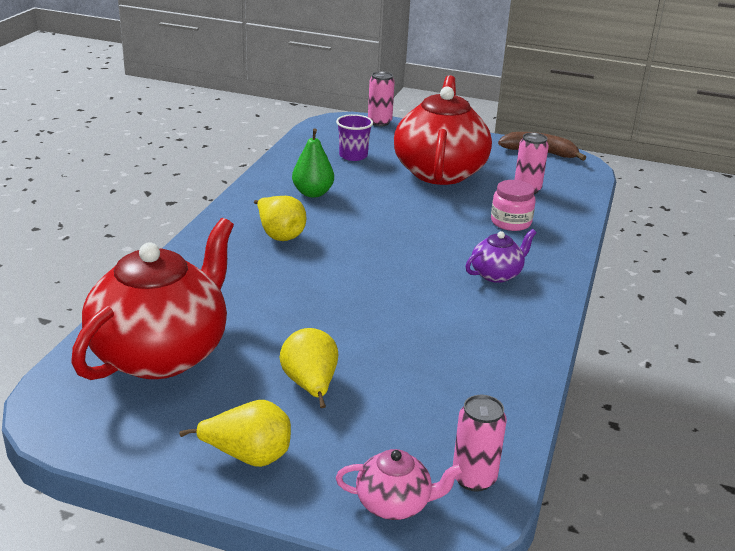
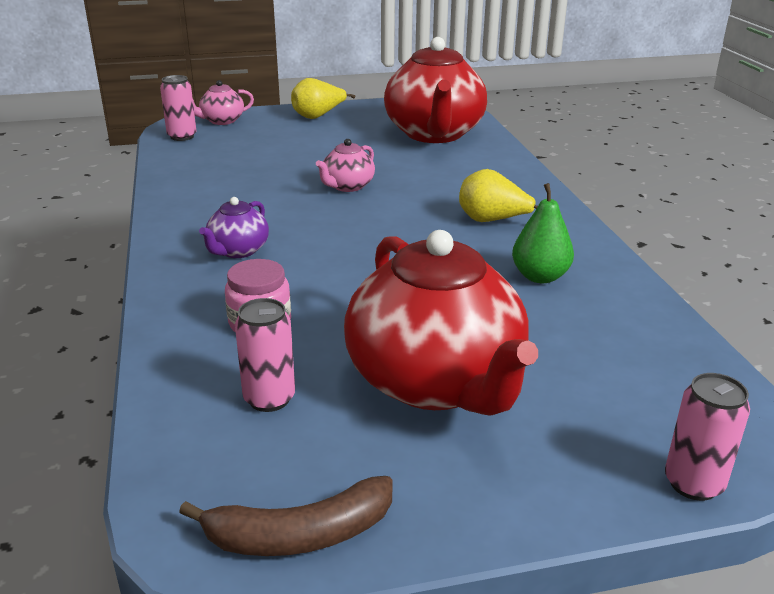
camera: 150 degrees right, 0 degrees up
(310, 385) = (320, 144): yellow pear -> none
(349, 308) = (347, 186): none -> pink teapot
(353, 156) = (594, 362): purple cup -> none

